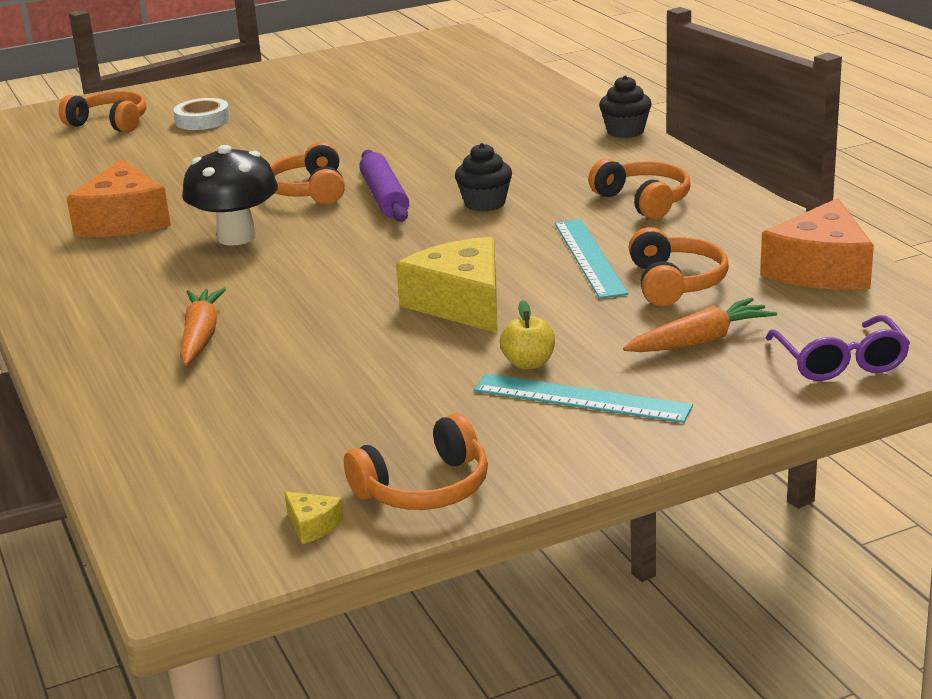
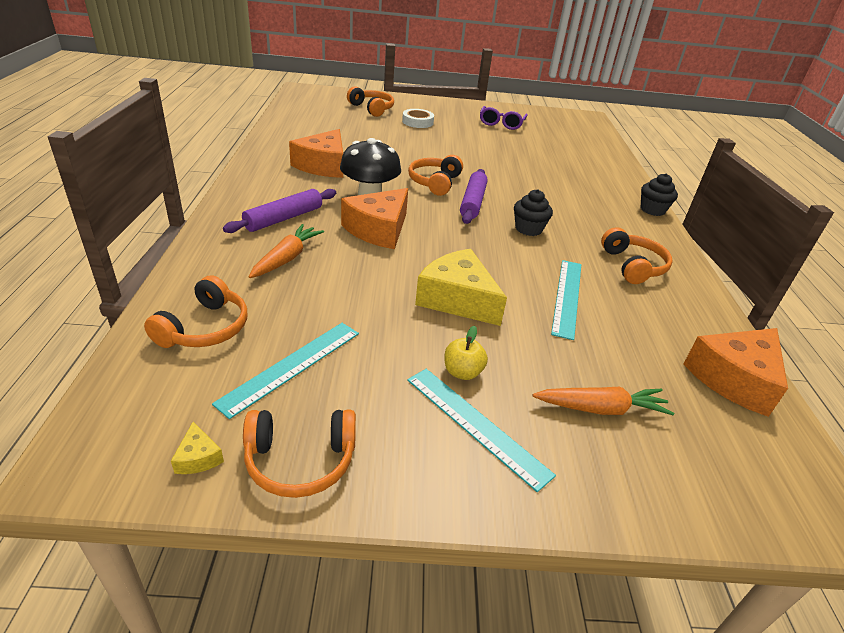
camera: 20 degrees right, 10 degrees up
(143, 298) = (284, 218): none -> purple rolling pin
(289, 268) = (378, 230): none -> orange cheese
(329, 426) = (291, 366): none -> turquoise ruler
(461, 303) = (457, 299): yellow cheese -> yellow cheese turned 45 degrees counterclockwise
(675, 283) = (614, 344): orange headphones -> orange headphones (205, 328)
(840, 362) = (706, 487): purple glasses -> purple glasses (501, 124)

